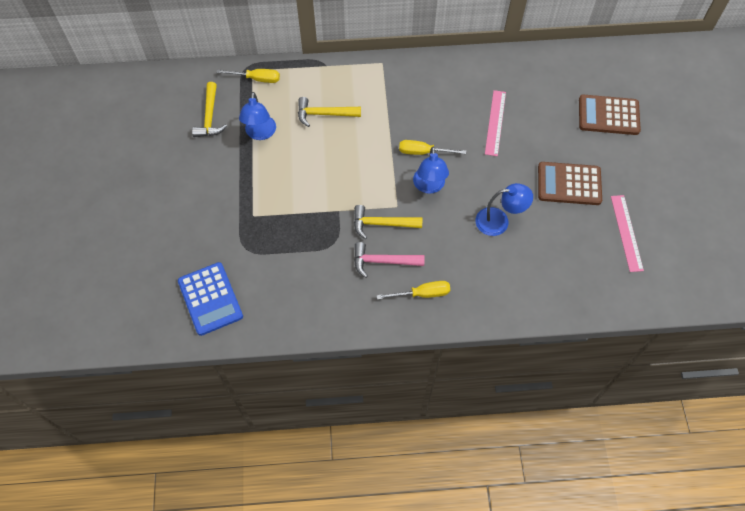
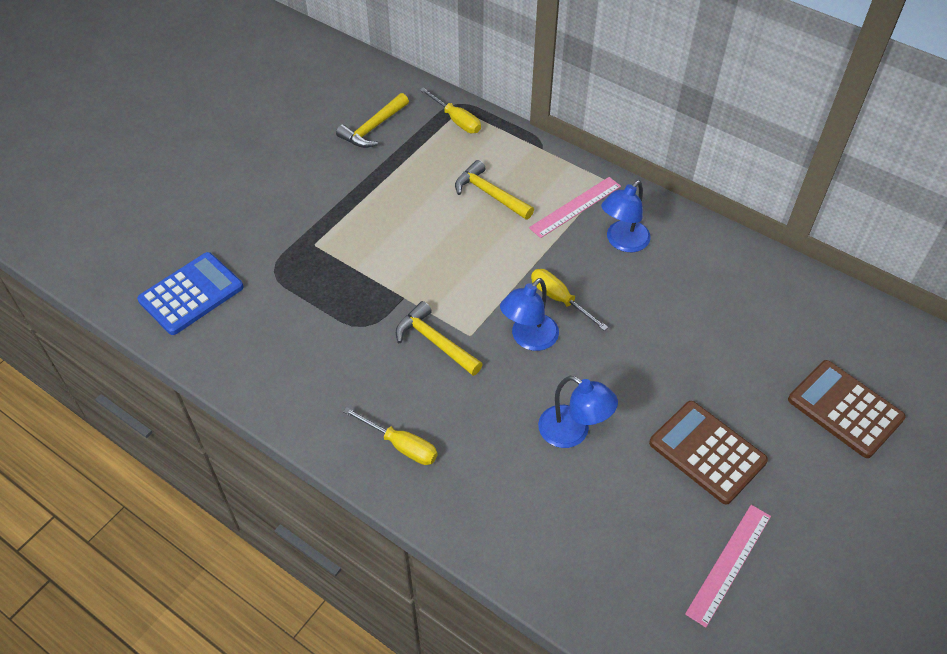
camera: 40 degrees right, 10 degrees down
(210, 299) = (191, 294): blue calculator -> blue calculator turned 150 degrees counterclockwise
(260, 133) = (405, 172): blue lamp -> blue lamp (622, 242)
(383, 261) = (395, 381): pink hammer -> none
(495, 122) = (680, 322): pink ruler -> pink ruler (575, 207)

